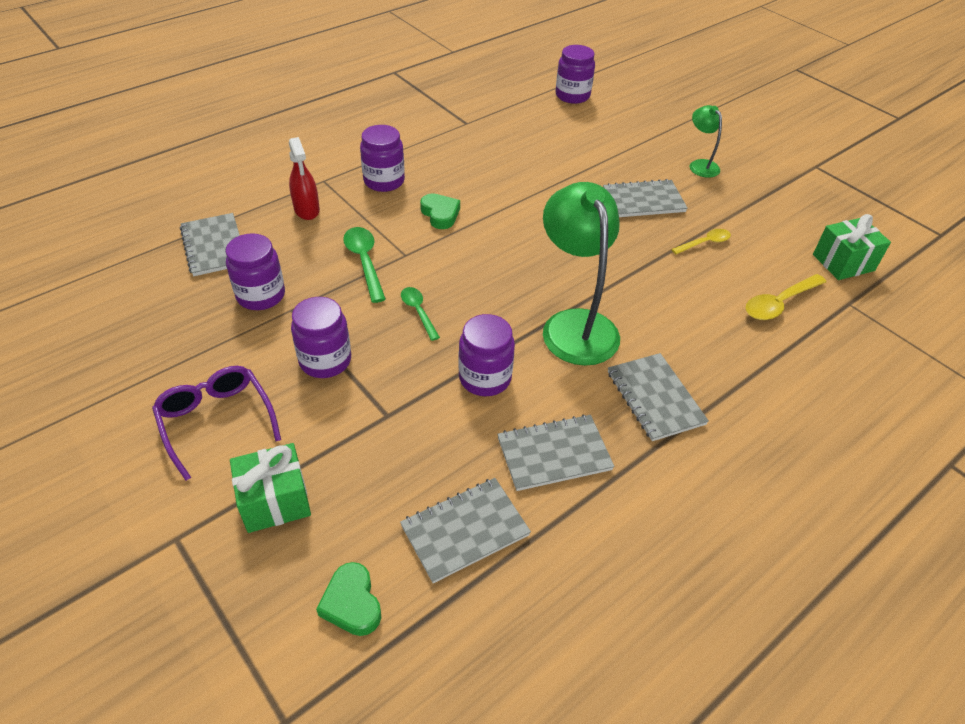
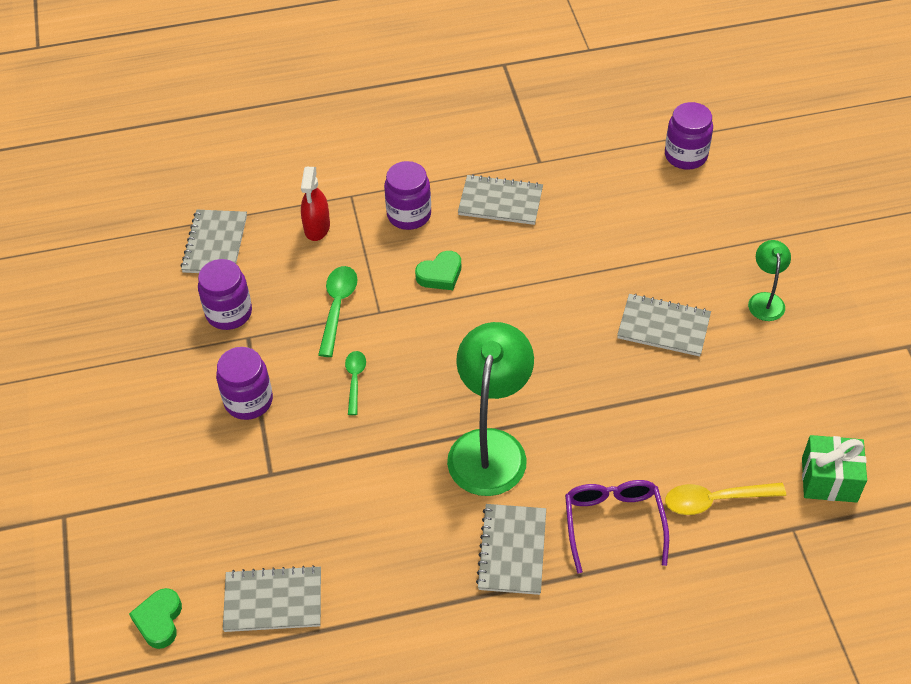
camera: 30 degrees right, 5 degrees up
(216, 421) = (136, 426): purple glasses -> purple glasses (613, 523)
(275, 501) = (146, 515): green gift -> none
(440, 214) = (440, 274): green heart -> green heart turned 60 degrees clockwise
(485, 378) = (373, 470): purple jar -> none
(554, 454) = (386, 566): grey notebook -> grey notebook (500, 202)
(704, 243) = (691, 402): yellow spoon -> none

